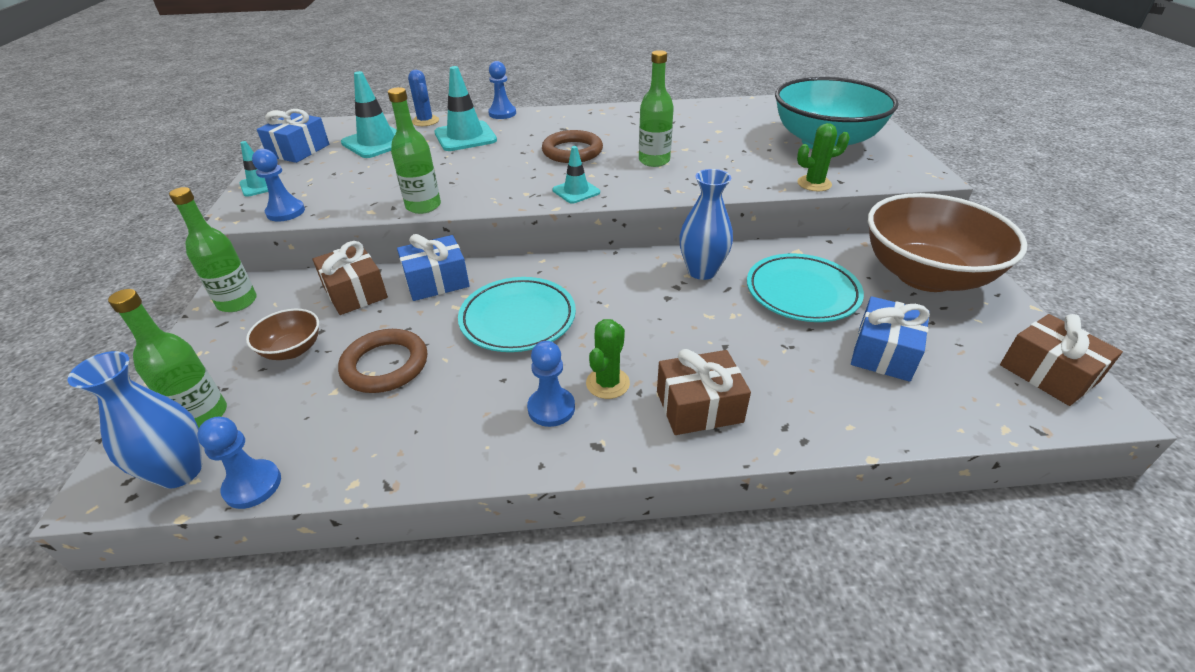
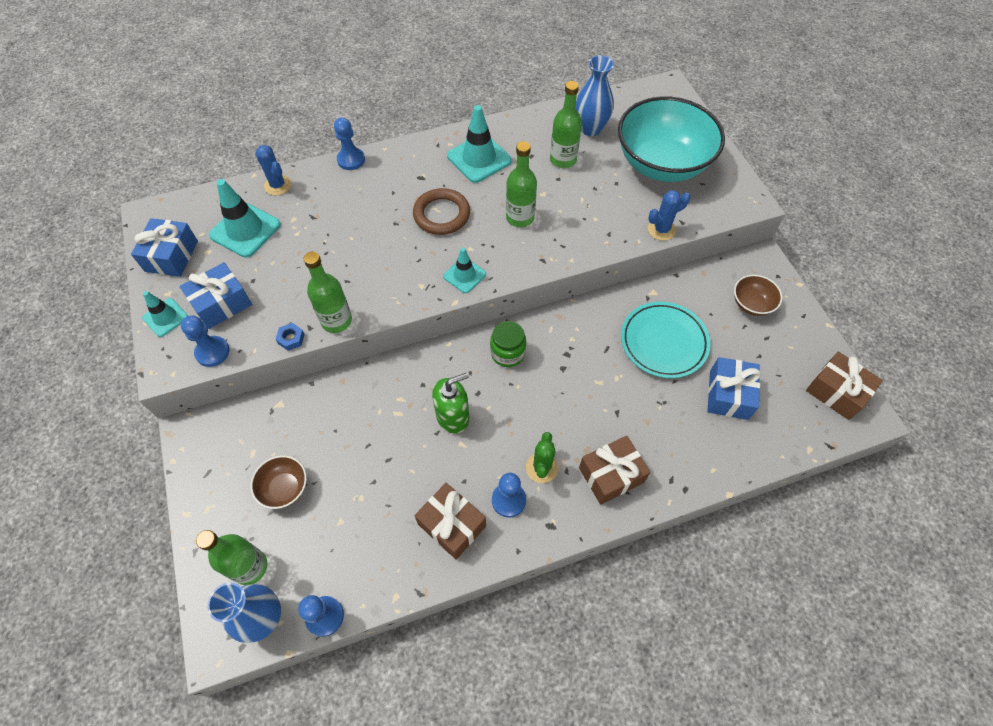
camera: 15 degrees left, 20 degrees up
(237, 302) = (206, 447): green bottle -> green bottle (563, 160)
(355, 292) = (304, 414): brown gift -> brown gift (452, 525)
(369, 212) = (291, 339): none -> blue nut
(385, 365) = (368, 487): brown ring -> none
(436, 281) = (368, 387): blue gift -> blue gift (222, 303)
(465, 137) = (330, 206): turquoise traffic cone -> turquoise traffic cone (479, 158)
(518, 319) = (453, 416): turquoise plate -> green soap dispenser
(606, 276) = (507, 353): none -> green jar
(702, 271) = (582, 332): blue vase -> blue vase (590, 129)
(814, 184) = (661, 229): green cactus -> blue cactus
(925, 275) = (751, 304): brown bowl -> brown bowl, size x0.43

